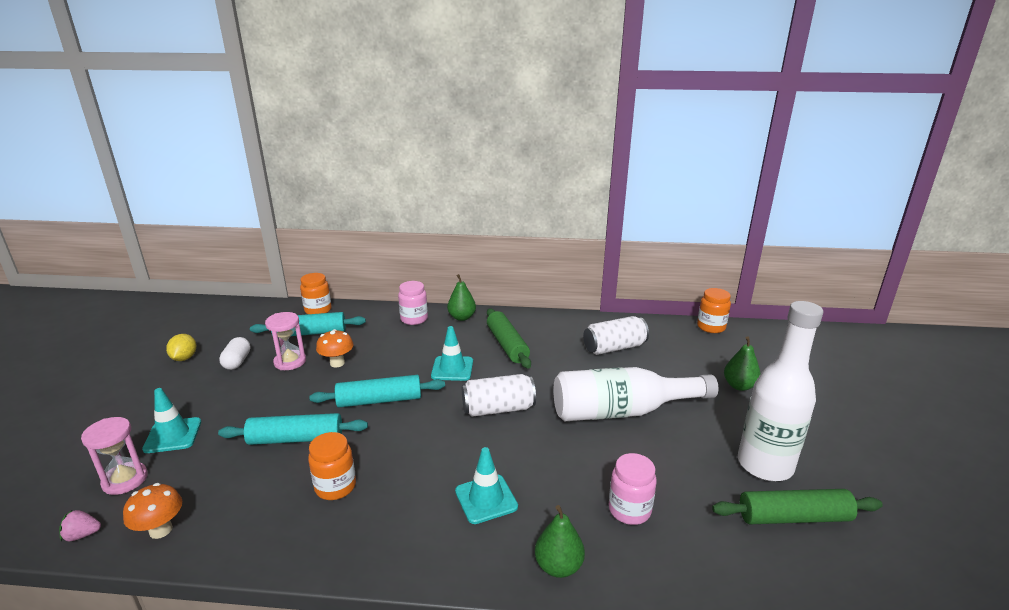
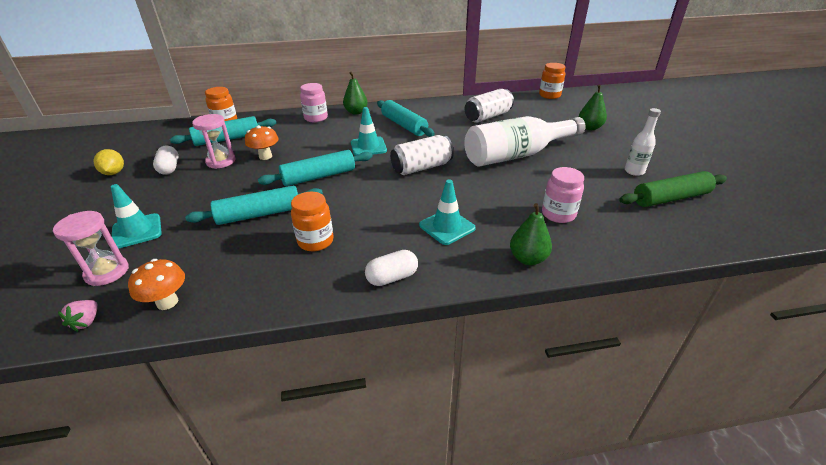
camera: 15 degrees left, 10 degrees up
(82, 535) = (86, 322): pink strawberry -> pink strawberry turned 60 degrees counterclockwise
(392, 554) = (392, 277): none -> white capsule
(507, 345) = (404, 125): green rolling pin -> turquoise rolling pin
(764, 465) = (634, 171): white bottle -> white bottle, size x0.48

